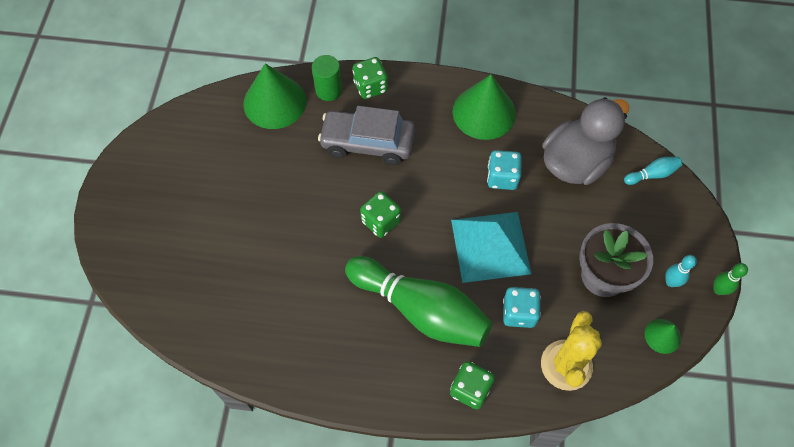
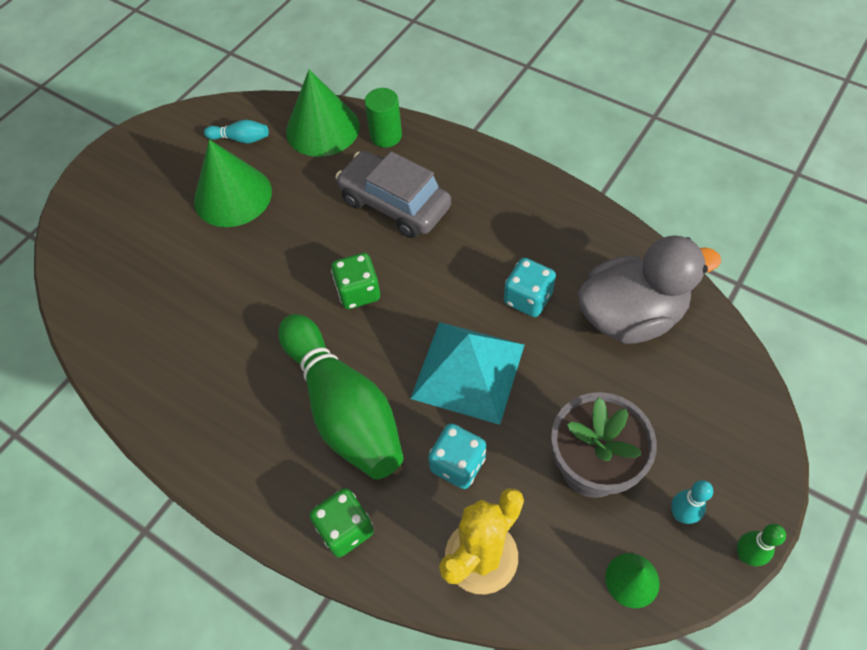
camera: 30 degrees right, 5 degrees down
(370, 87) = (433, 147): green dice -> none
(484, 112) = (547, 218): green cone -> green cone (233, 196)
(652, 174) = (726, 369): turquoise bowling pin -> turquoise bowling pin (241, 139)

